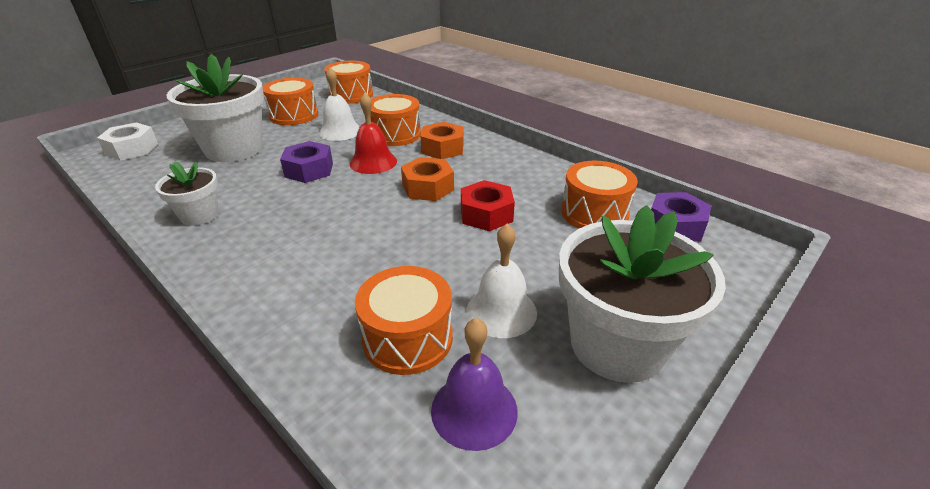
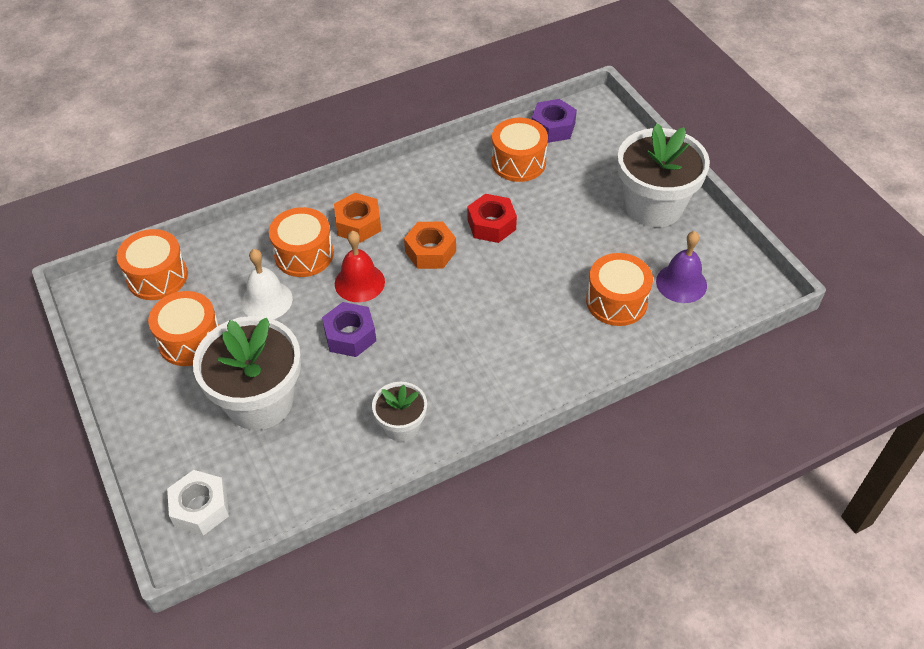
camera: 70 degrees left, 15 degrees up
(501, 311) = (608, 249): white bell -> none

